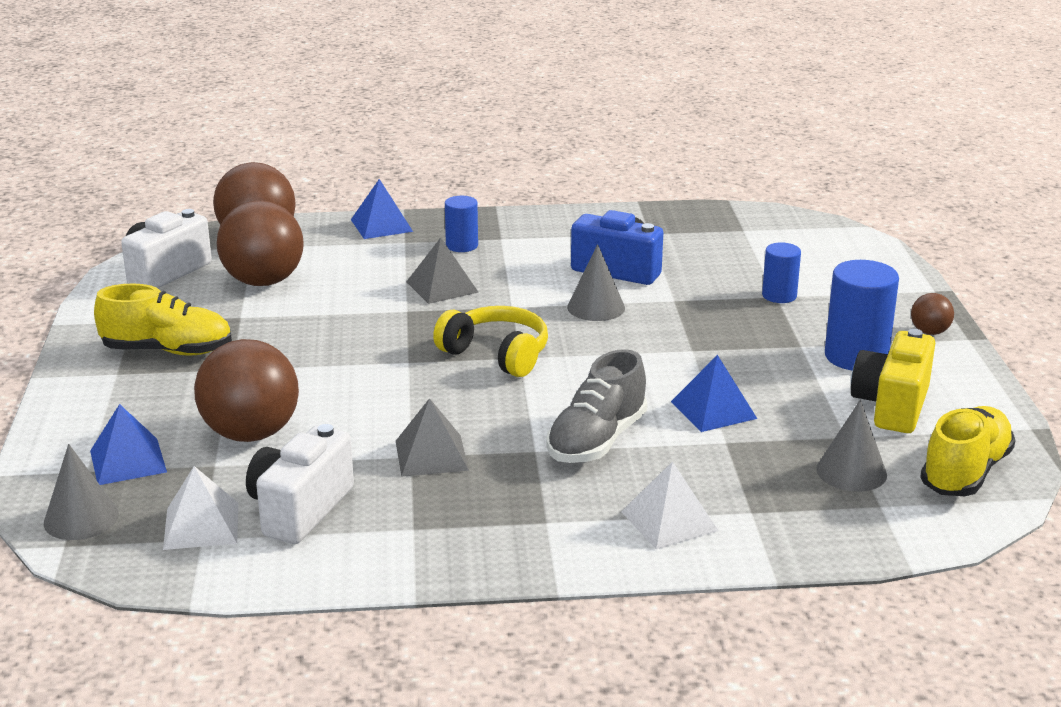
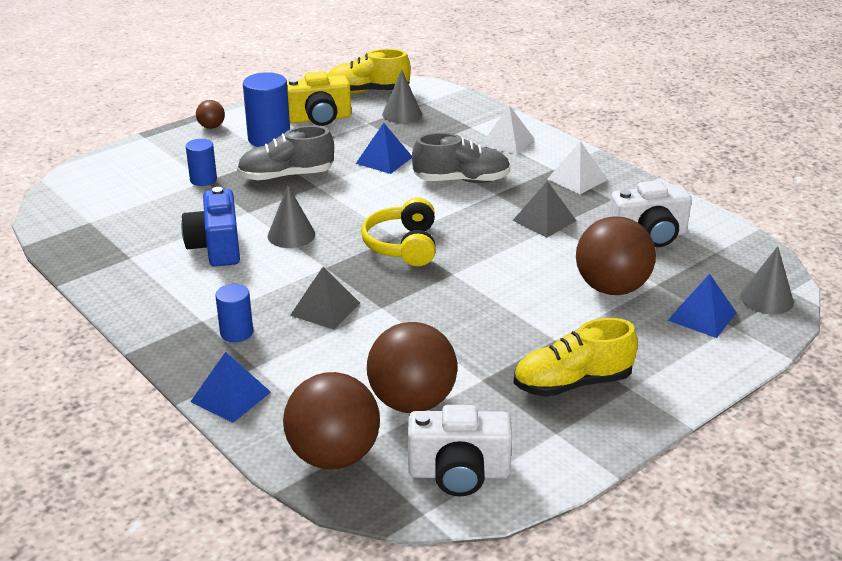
camera: 125 degrees left, 5 degrees up
(168, 351) = (572, 383): yellow shoe -> yellow shoe turned 75 degrees counterclockwise
(201, 525) = (707, 257): white pyramid -> white pyramid (577, 179)
(736, 339) = (286, 176): none -> grey shoe

